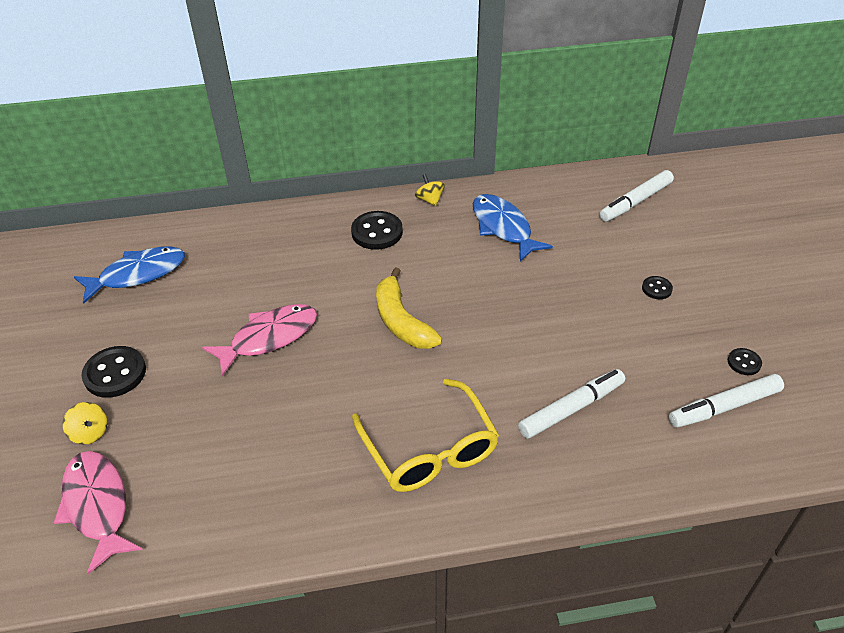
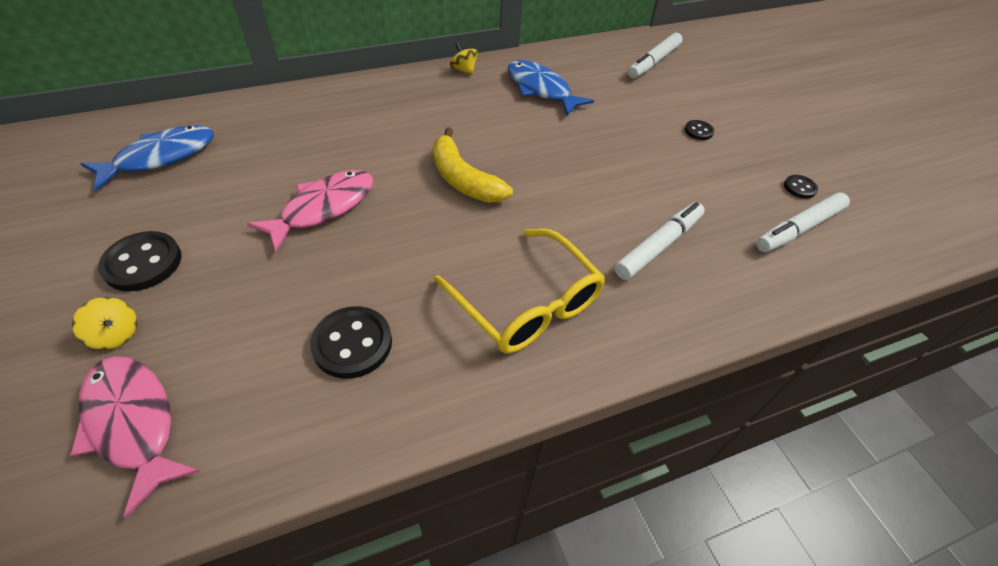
camera: 15 degrees left, 5 degrees up
(377, 232) = (418, 101): black button -> black button (352, 343)

